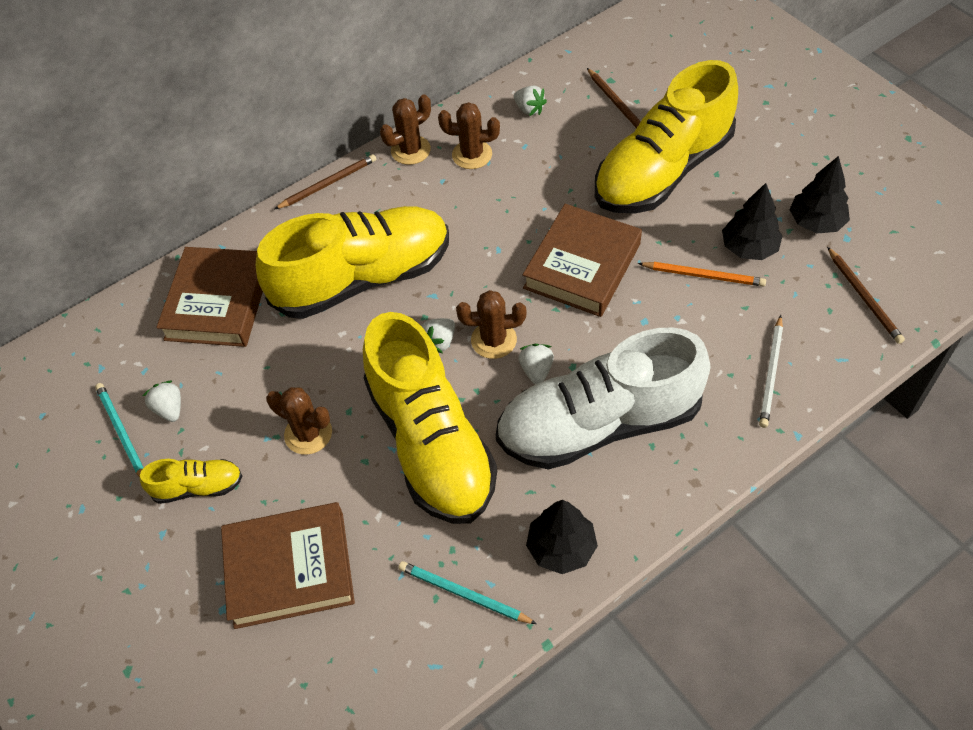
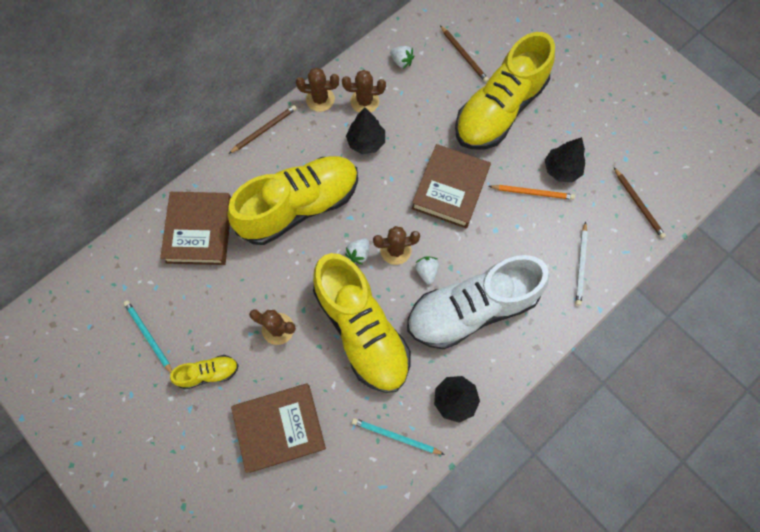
camera: 10 degrees left, 15 degrees up
(169, 409) = (179, 316): white strawberry -> none
(410, 150) = (320, 99): brown cactus -> brown cactus turned 45 degrees clockwise
(816, 222) = (605, 147): black tree -> black tree (366, 142)

